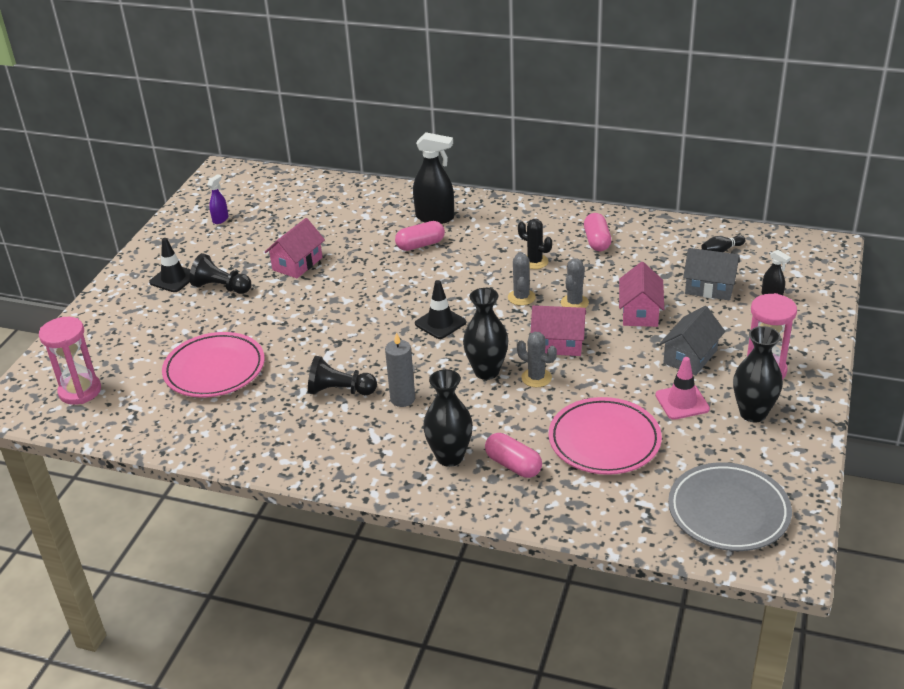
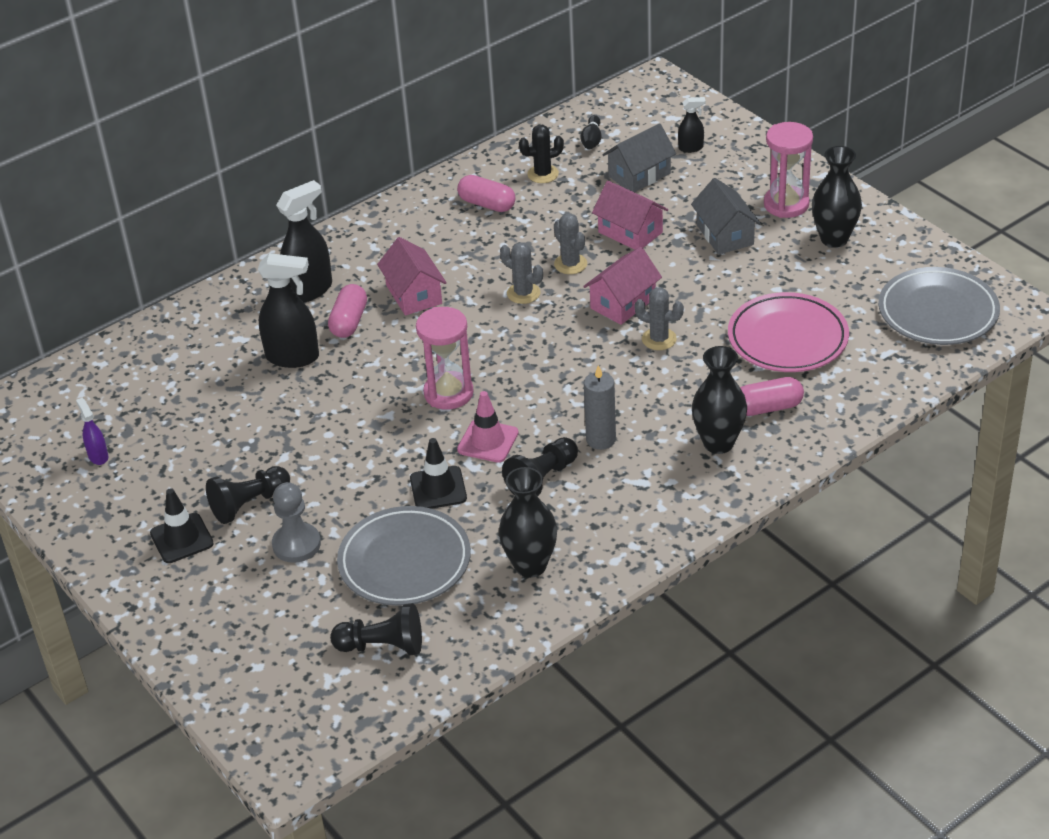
camera: 55 degrees left, 5 degrees up
(80, 391) = (326, 689): pink hourglass -> pink hourglass (448, 393)
(131, 396) = (383, 646): none -> black pawn
(199, 321) = (296, 544): none -> grey pawn
(214, 369) = (404, 561): pink plate -> grey plate
(297, 264) = (273, 426): pink house -> pink house (414, 294)
(367, 241) = (293, 357): none -> black spray bottle
(440, 323) = (505, 364): black traffic cone -> black traffic cone (438, 488)
(486, 371) = (616, 366): black vase -> black vase (530, 565)
(535, 262) = (474, 258): black cactus -> black cactus (543, 174)
(536, 378) = (659, 339): grey cactus -> grey cactus turned 45 degrees clockwise
(682, 402) = (781, 270): pink traffic cone -> pink traffic cone (488, 441)

